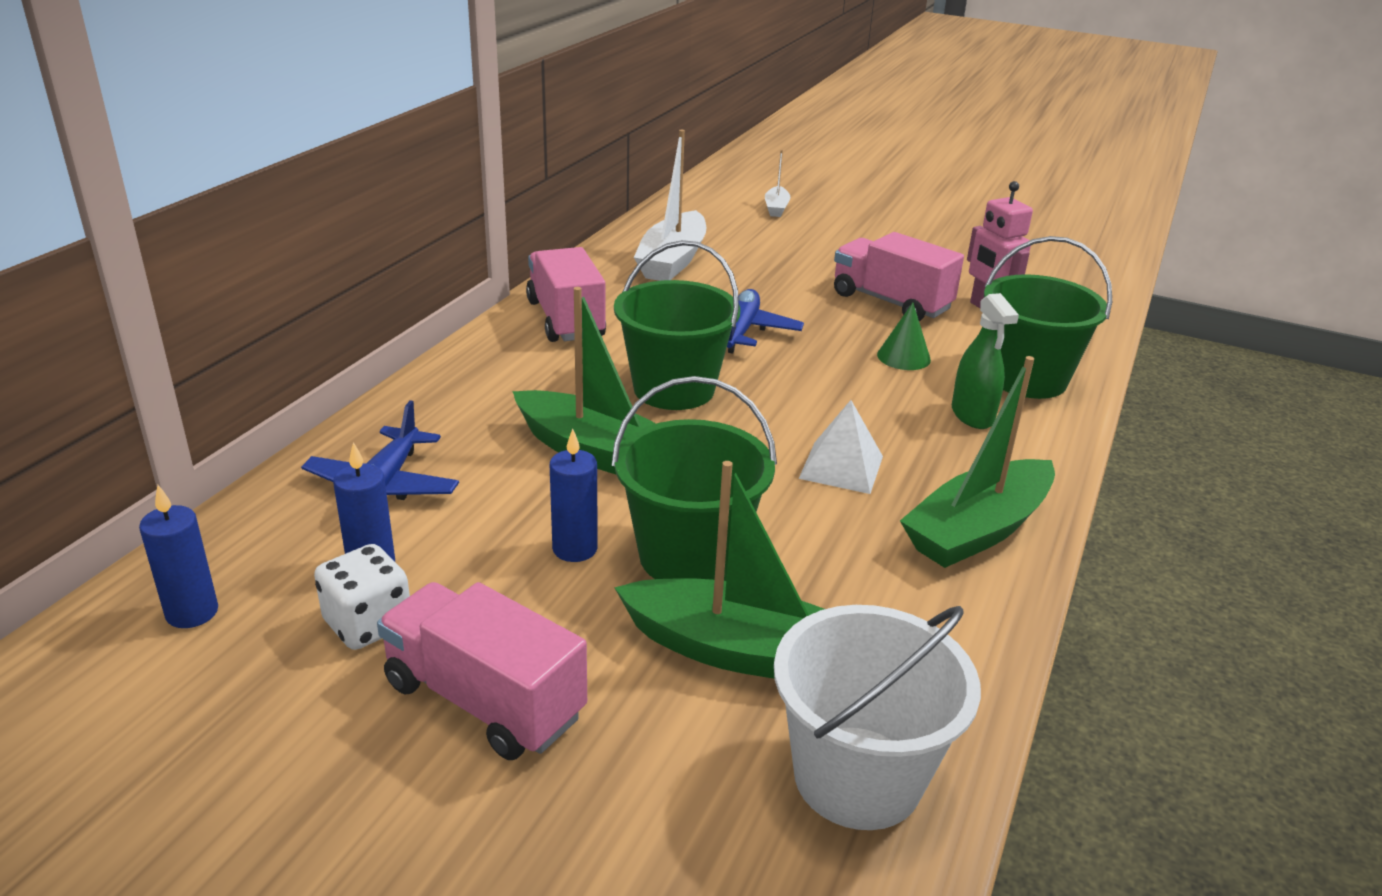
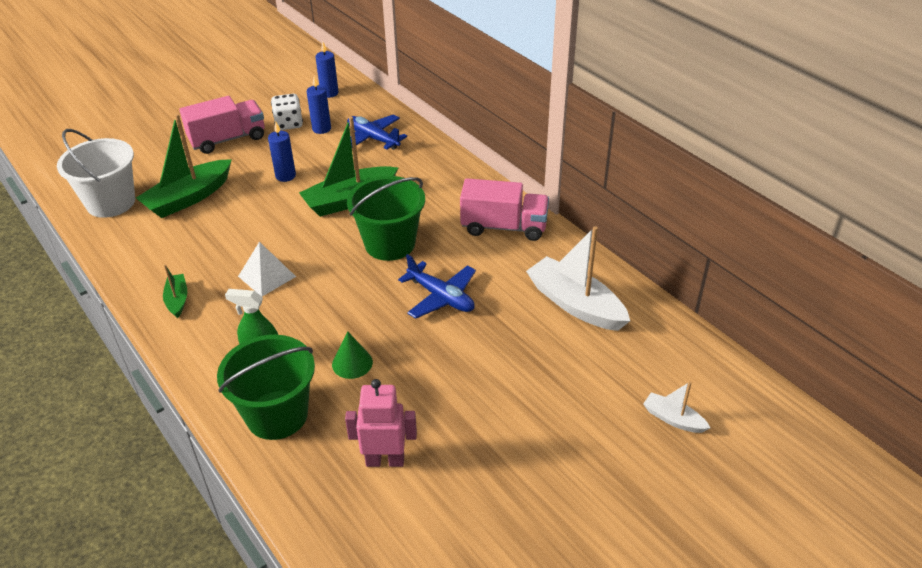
camera: 120 degrees right, 10 degrees up
(690, 556) = (251, 204): green bucket -> none
(891, 302) = (435, 401): pink truck -> none
(977, 530) = (177, 300): green boat -> green boat, size x0.50

